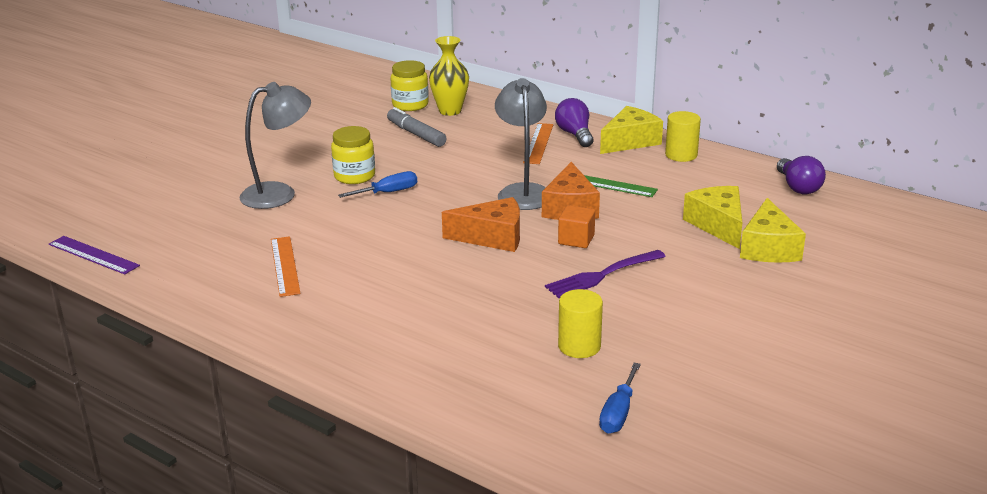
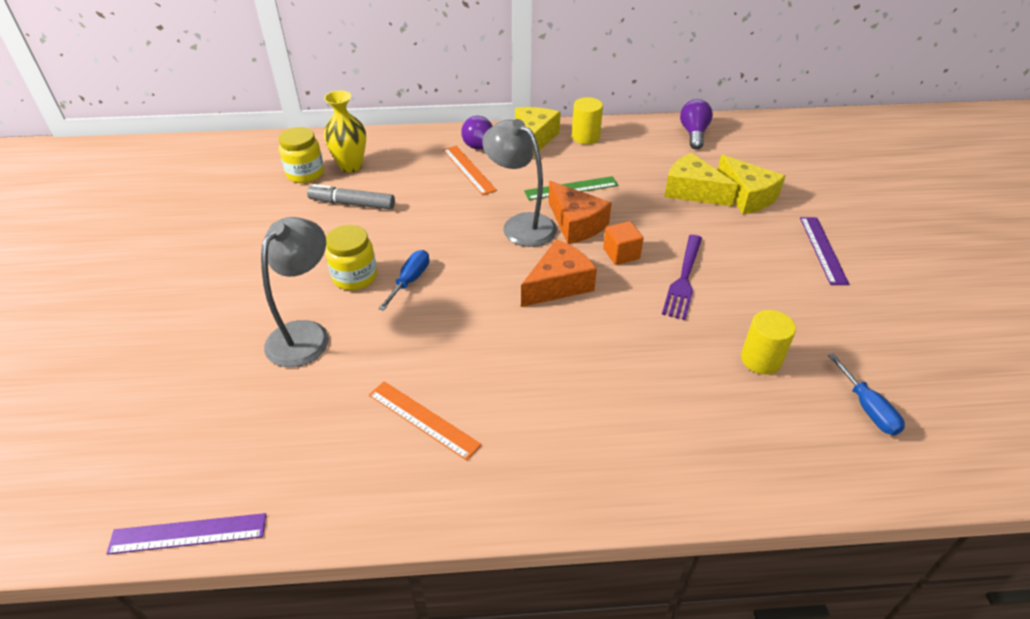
camera: 40 degrees left, 15 degrees up
(776, 310) = (823, 250): none -> purple ruler
(798, 187) = (693, 134): purple light bulb -> purple light bulb turned 120 degrees counterclockwise

